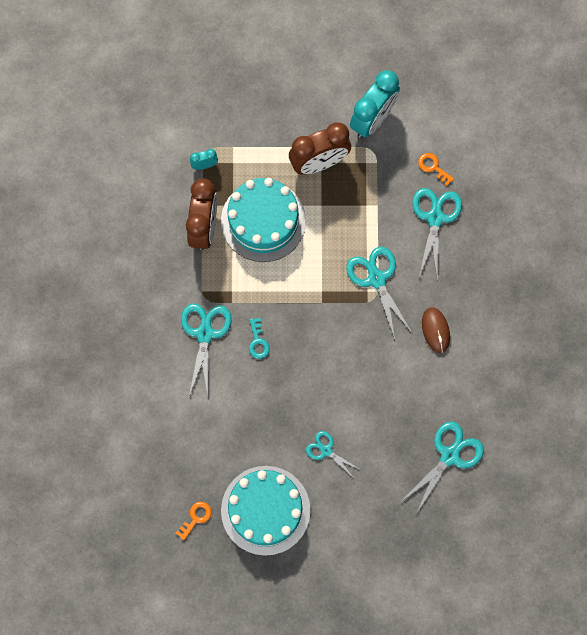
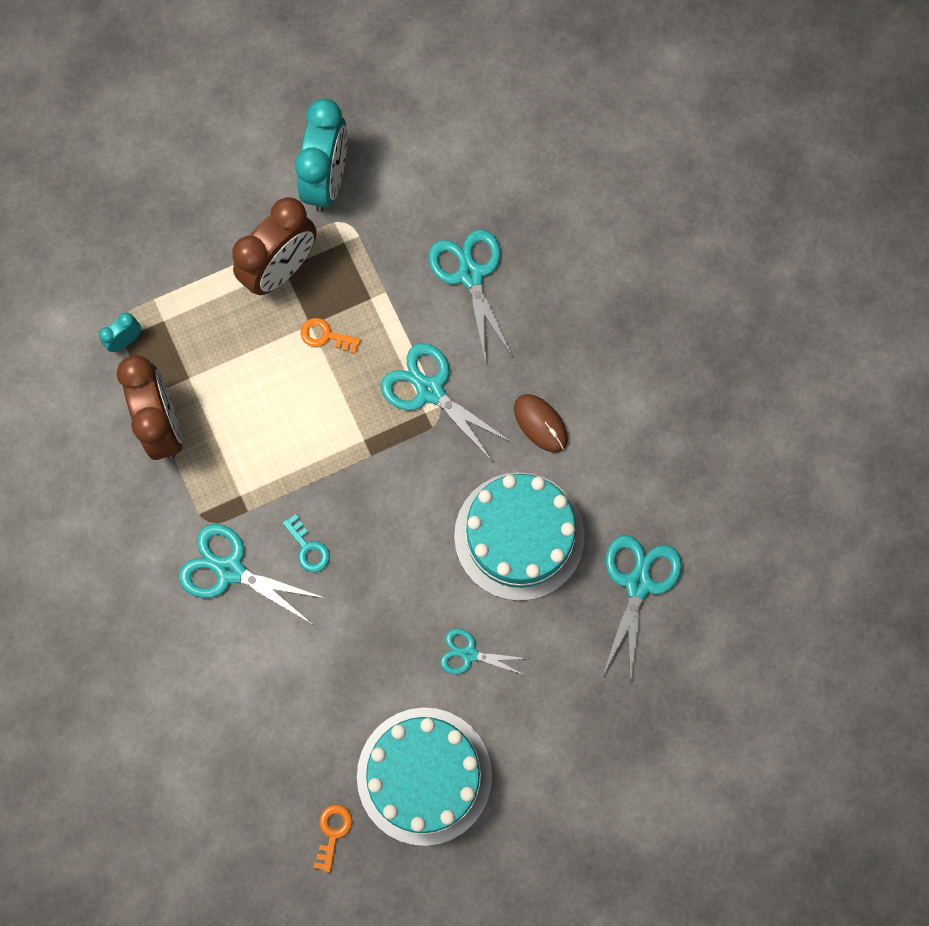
camera: 25 degrees left, 0 degrees up
(205, 333) = (230, 570): turquoise scissors -> turquoise scissors turned 45 degrees counterclockwise
(263, 221) = (241, 380): turquoise cake -> turquoise cake (519, 536)
(433, 167) = (437, 209): orange key -> orange key (325, 336)

